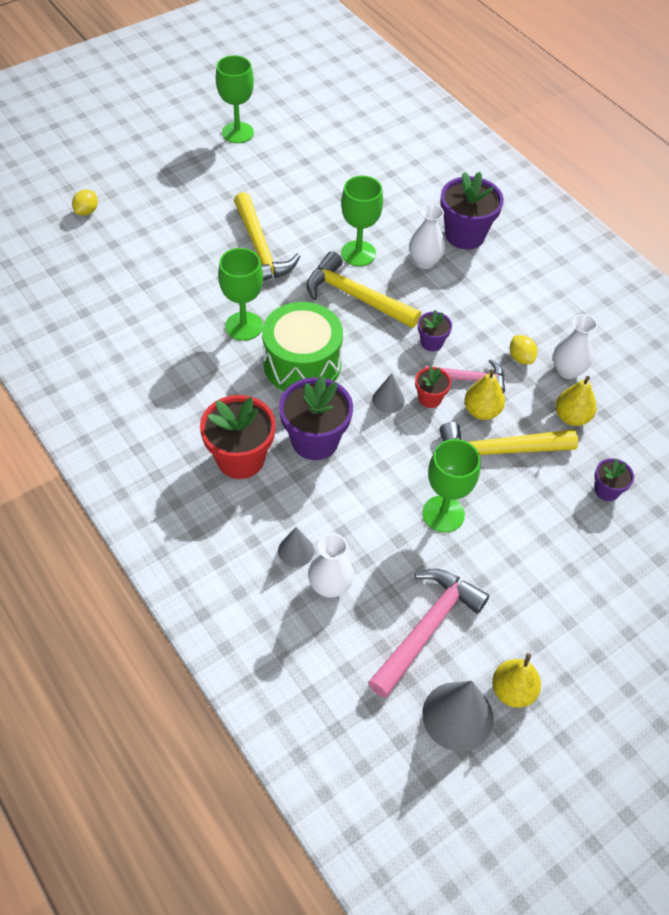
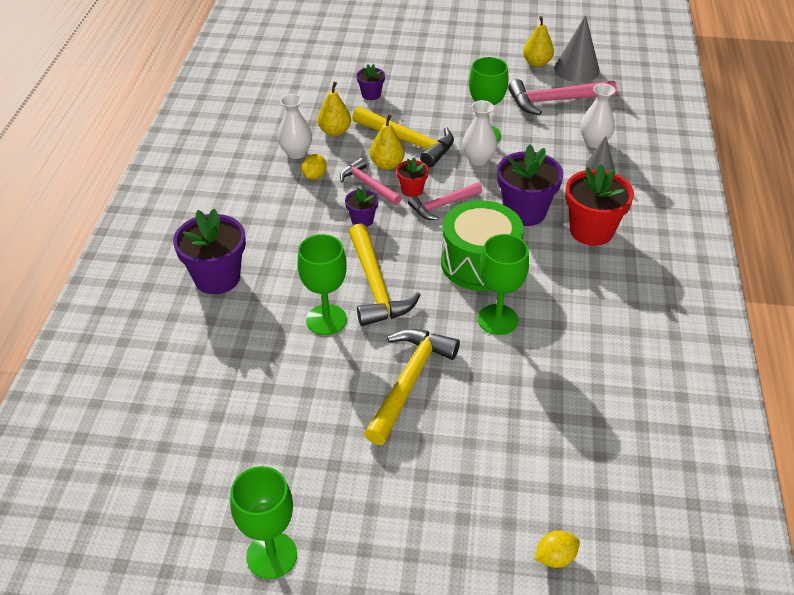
camera: 135 degrees left, 10 degrees down
(388, 400) = (442, 205): grey cone -> pink hammer
(424, 261) = (282, 278): white vase -> white vase (478, 159)

